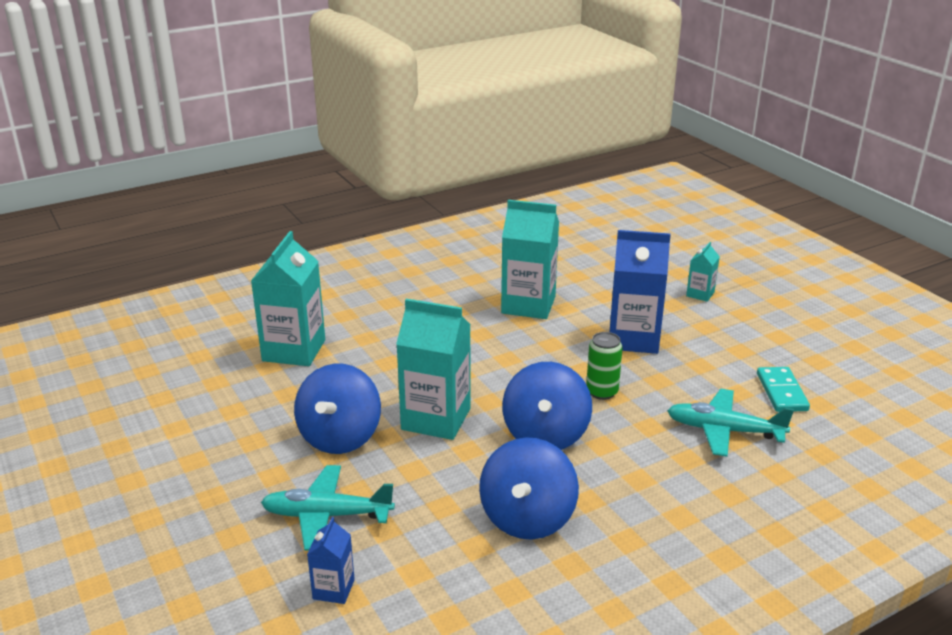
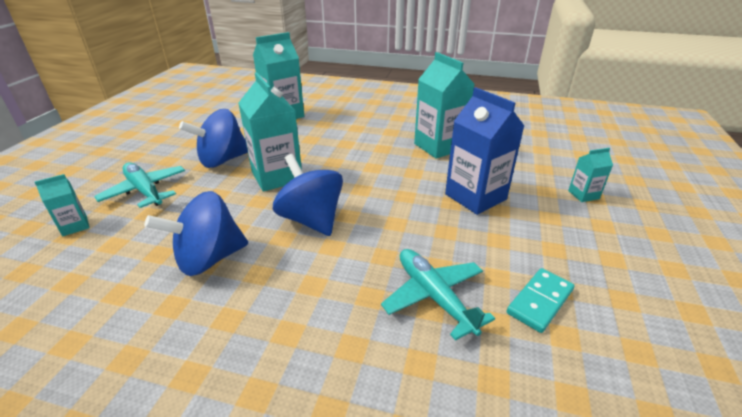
camera: 45 degrees right, 5 degrees up
(333, 589) = (75, 226): blue carton -> turquoise carton
(545, 435) = (311, 219): blue spinning top -> blue spinning top turned 90 degrees clockwise
(602, 392) = (392, 216): green can -> none

